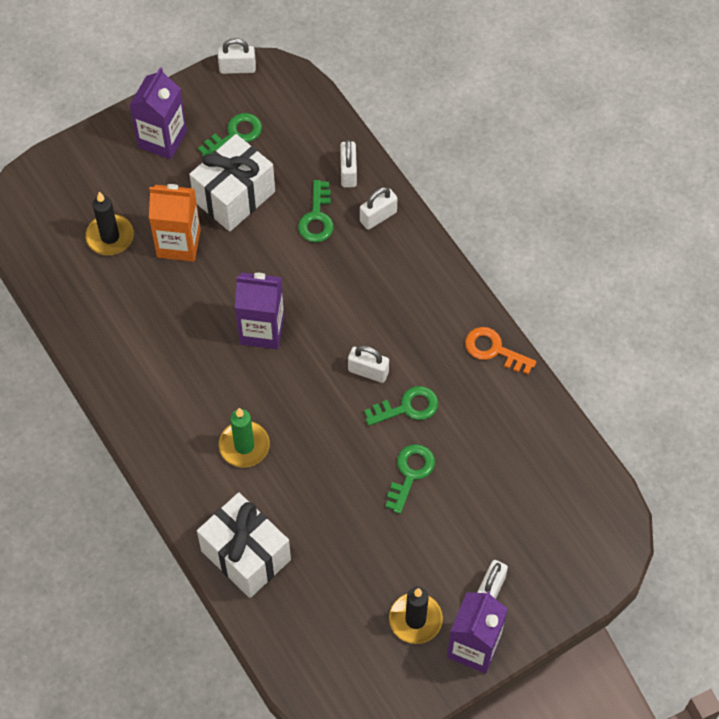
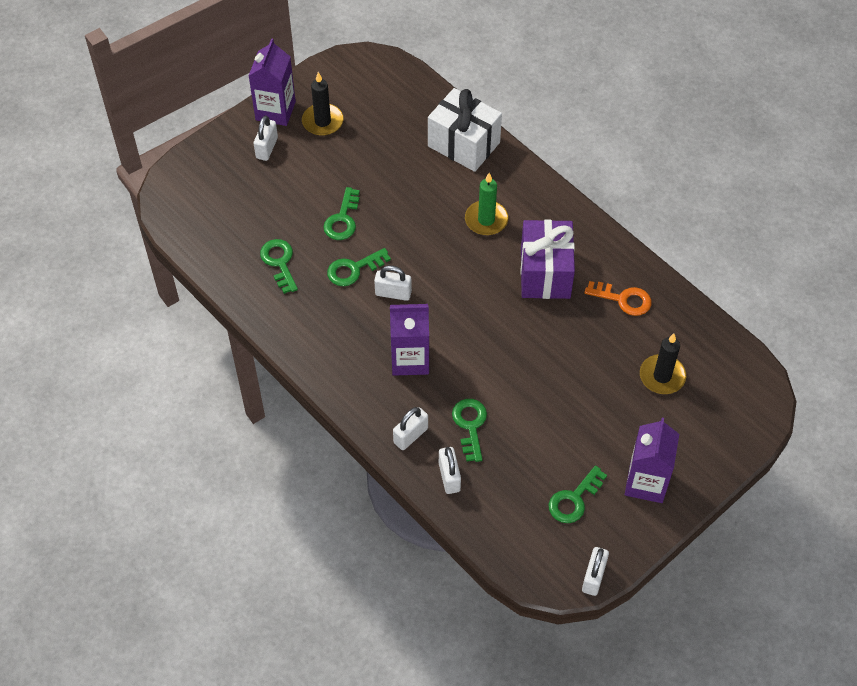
camera: 170 degrees right, 5 degrees down
(178, 243) = (595, 380): orange carton -> none
(196, 369) = (545, 273): none -> purple gift
(234, 196) = (556, 434): white gift -> none
(237, 68) = (593, 577): white padlock -> white padlock turned 60 degrees counterclockwise
(262, 330) = (496, 314): purple carton -> purple carton (410, 359)
(490, 429) = (279, 262): none -> green key
(494, 350) = (283, 328): orange key -> orange key (623, 299)

